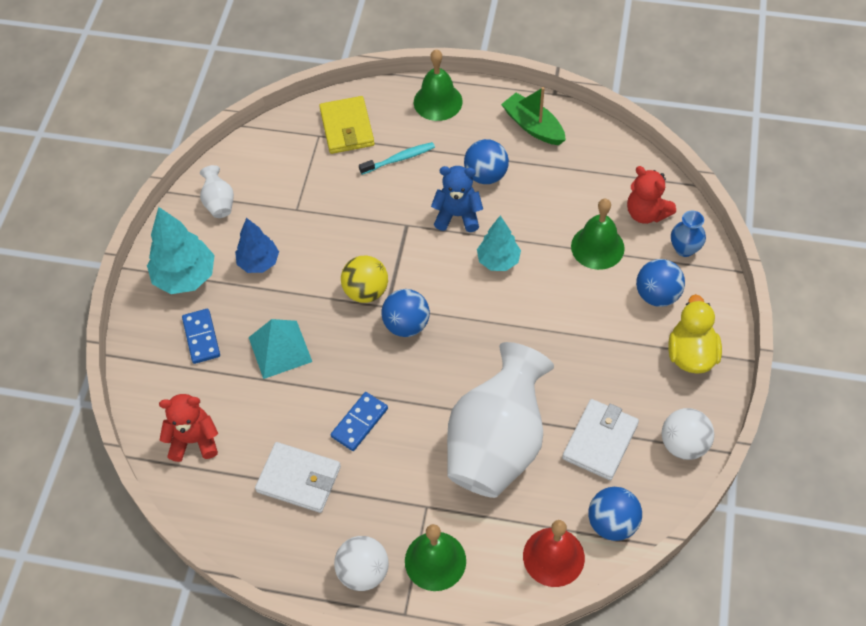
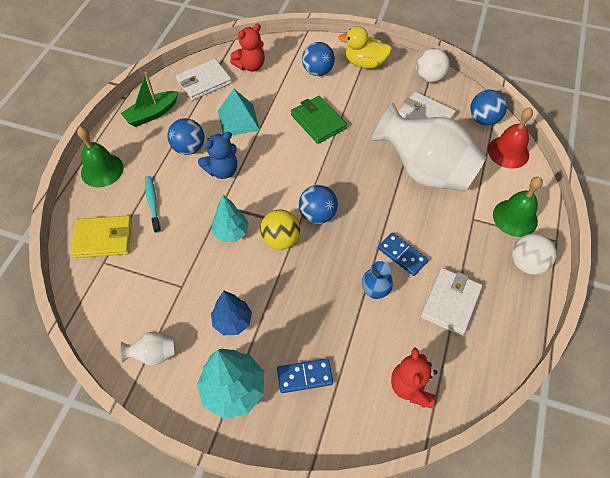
camera: 85 degrees left, 0 degrees up
(280, 349) = (327, 309): turquoise pyramid -> turquoise pyramid (238, 120)
(457, 215) = (222, 170): blue teddy bear -> blue teddy bear turned 135 degrees counterclockwise
(498, 261) = (271, 151): turquoise tree -> turquoise tree (231, 232)
(560, 307) = (318, 122): none -> green wallet
(597, 247) = (272, 94): green bell -> none
(602, 167) = (204, 82): none -> white wallet
(684, 249) = (284, 53): blue vase -> blue vase (375, 291)

